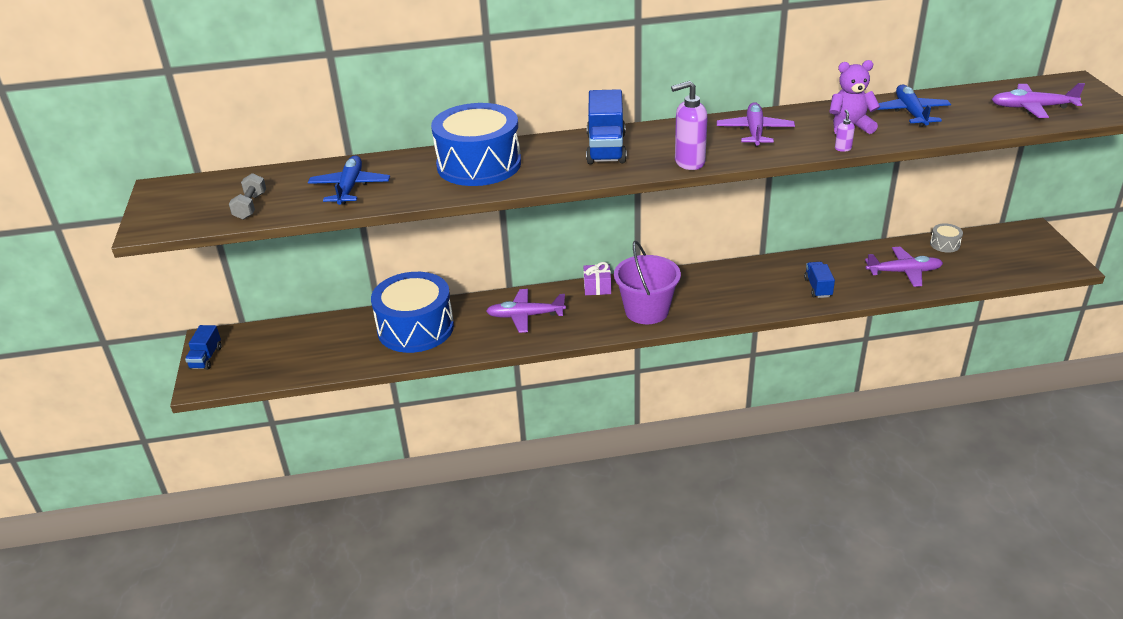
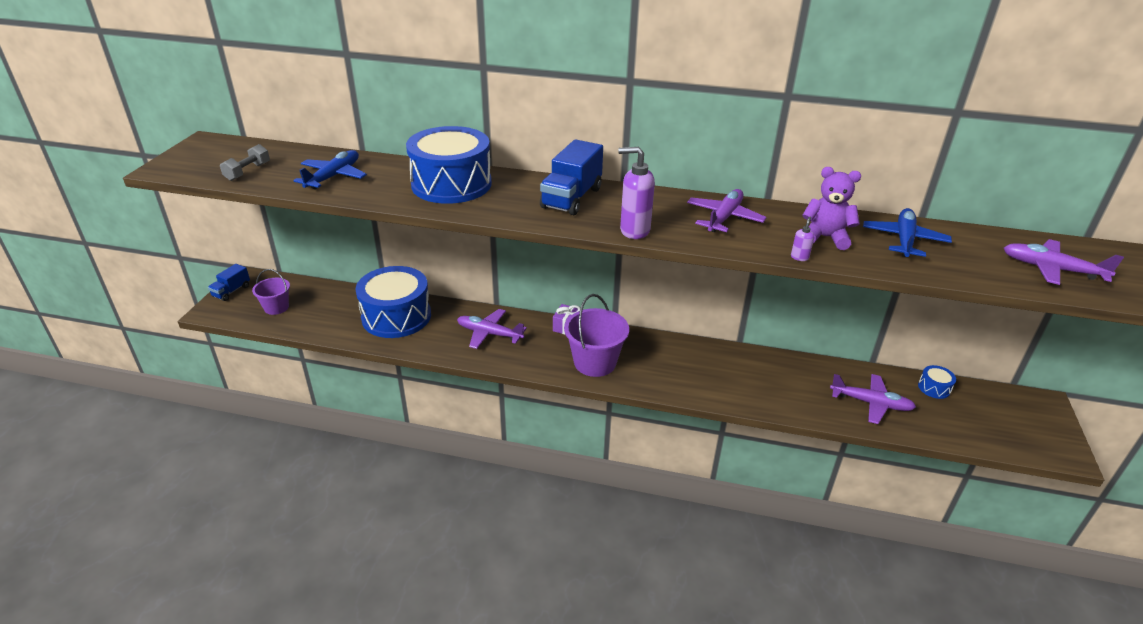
camera: 20 degrees right, 0 degrees up
(274, 358) = (276, 307): none -> purple bucket
(818, 287) = (771, 391): blue truck -> none
(944, 244) = (934, 388): grey drum -> blue drum

